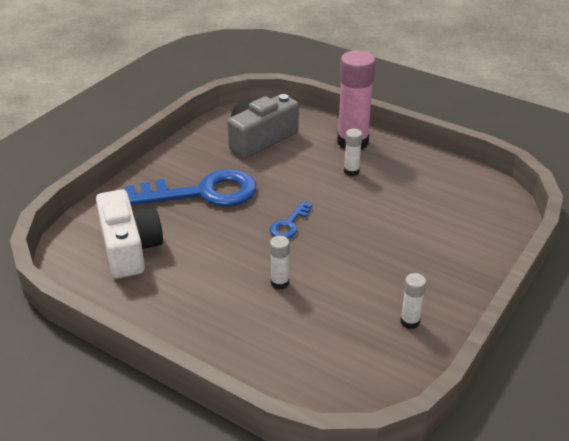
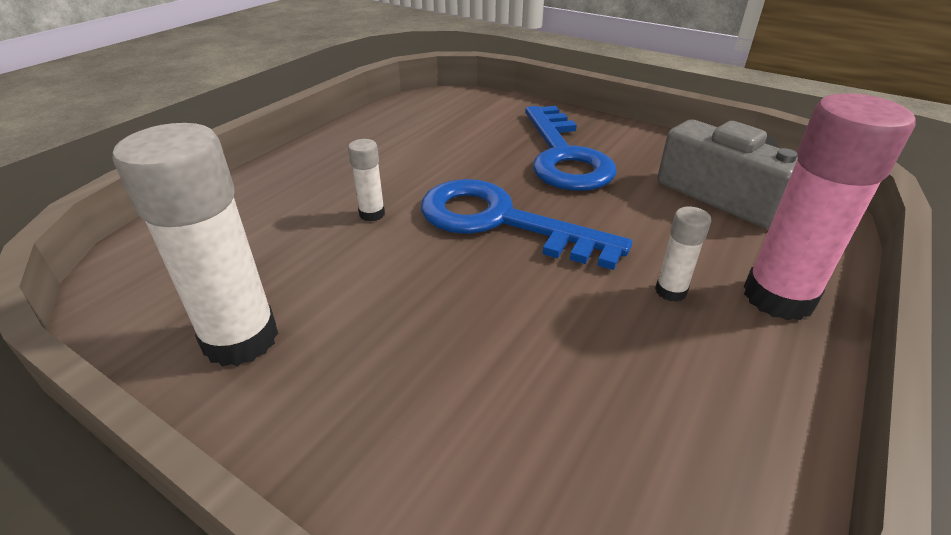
camera: 90 degrees right, 0 degrees up
(129, 248) = (453, 122): white camera -> none
(289, 224) = (501, 221): blue key -> blue key, size x2.22
(410, 322) = (241, 339): white glue stick -> white glue stick, size x2.13

